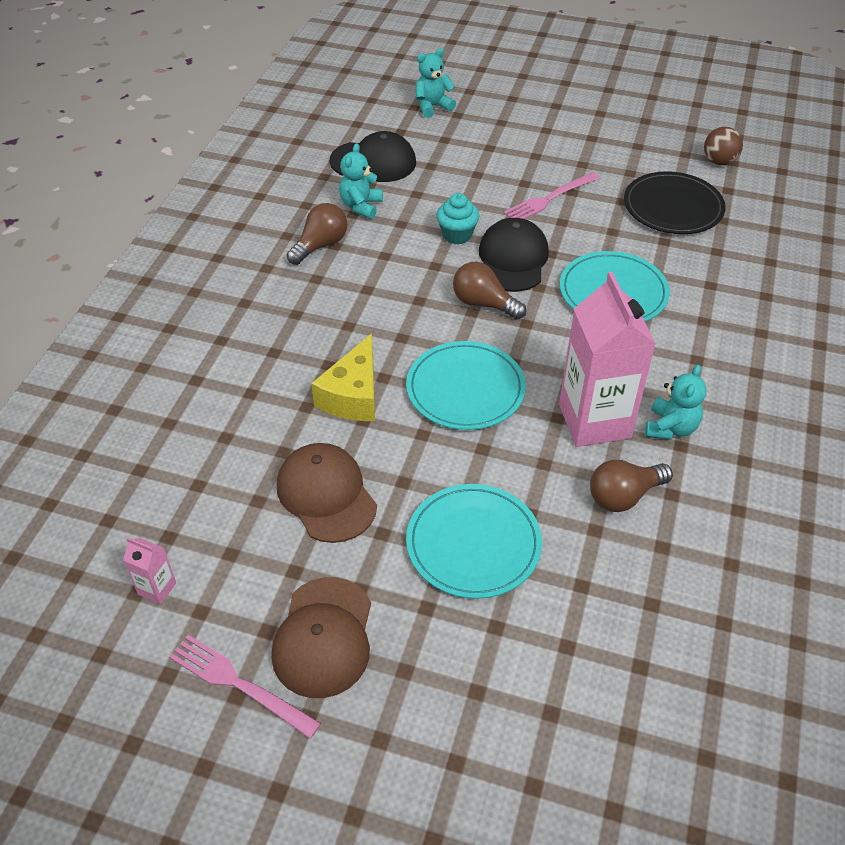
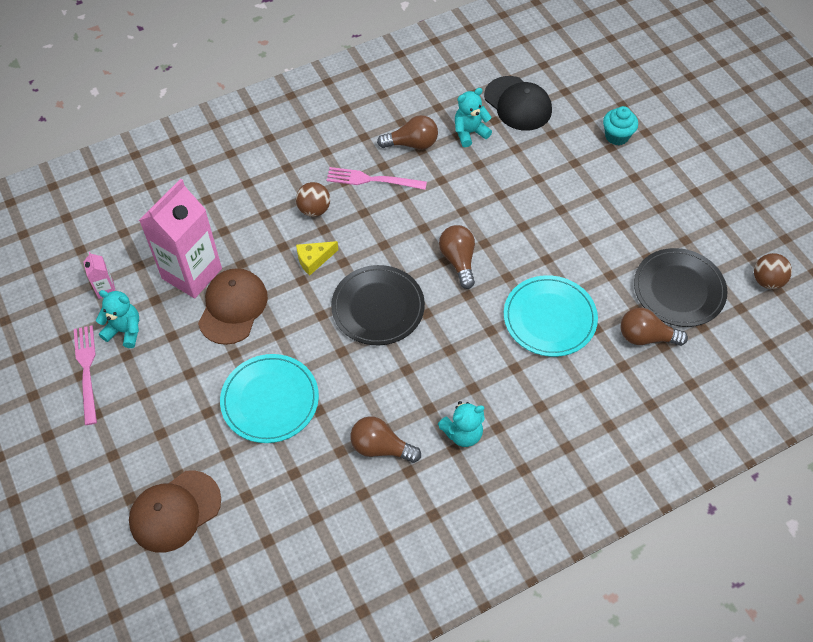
camera: 45 degrees right, 10 degrees up
(297, 355) = (314, 209): none -> brown ball
(323, 637) = (145, 382): brown cap -> brown cap (175, 511)
(353, 395) = (314, 260): yellow cheese -> yellow cheese, size x0.61
(432, 107) = (612, 85): turquoise teddy bear -> turquoise teddy bear (125, 330)
(457, 235) = (503, 199): turquoise cupcake -> turquoise cupcake (617, 136)
(465, 389) = (378, 307): turquoise plate -> black plate
(513, 259) = (516, 244): black cap -> none
(549, 199) = (599, 218): pink fork -> pink fork (372, 180)
(594, 421) = (424, 390): pink carton -> pink carton (192, 273)
(697, 254) = (646, 337): none -> brown light bulb

